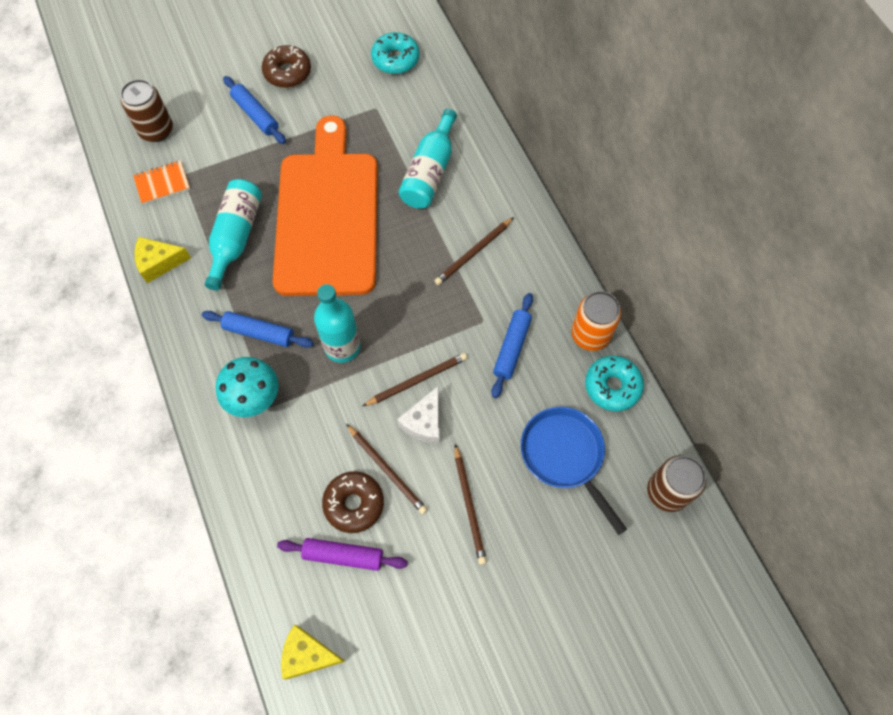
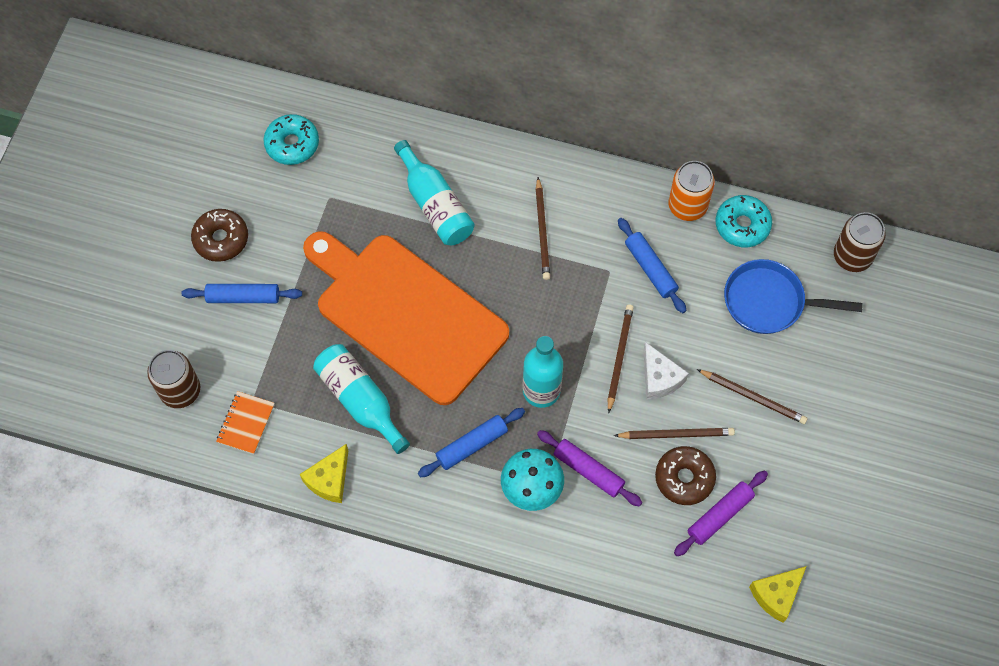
camera: 50 degrees left, 0 degrees up
(303, 428) = (588, 471): none -> purple rolling pin

